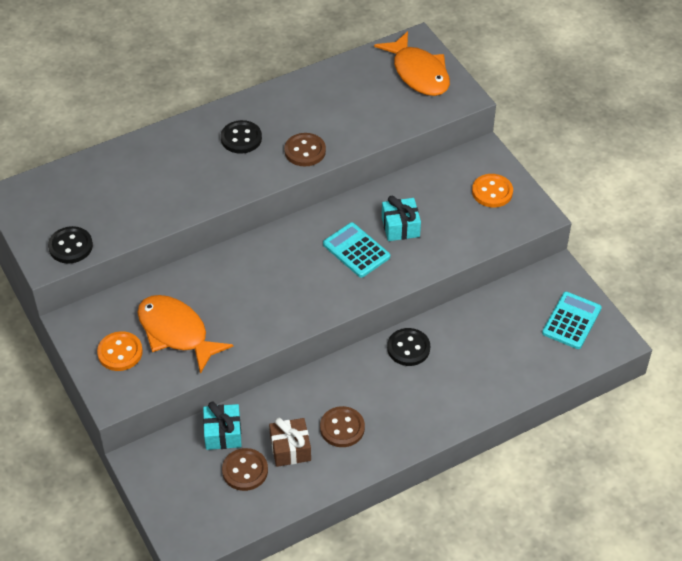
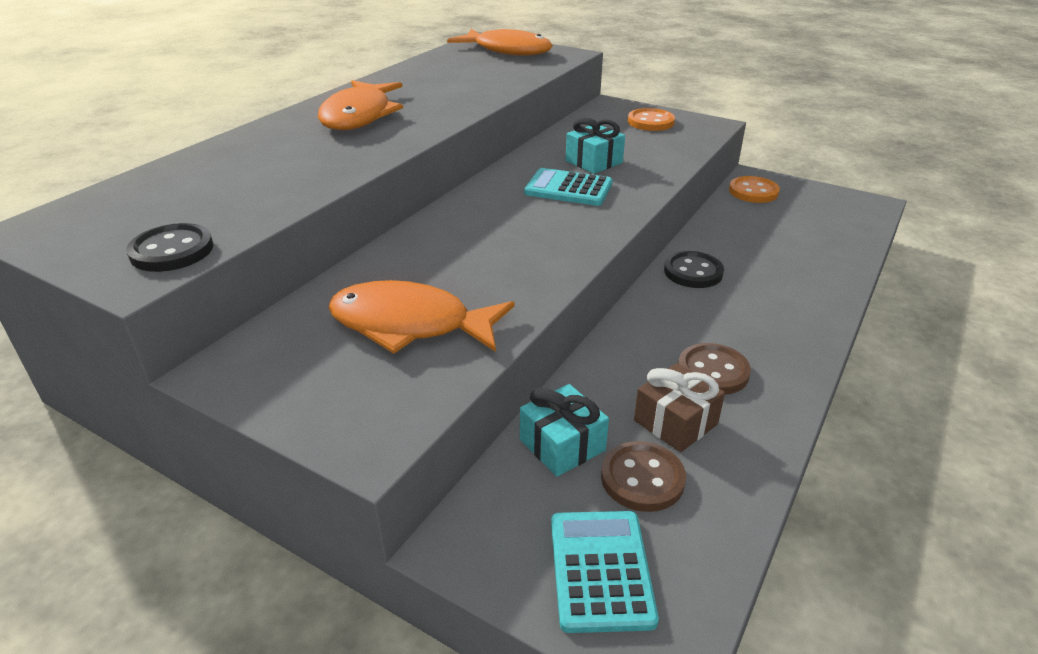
camera: 30 degrees left, 15 degrees down
(120, 352) = (334, 378): orange button -> orange button (753, 192)
(241, 138) = (359, 116): black button -> orange fish
(305, 151) = (447, 108): brown button -> none
(571, 321) = (814, 203): turquoise calculator -> turquoise calculator (600, 570)

